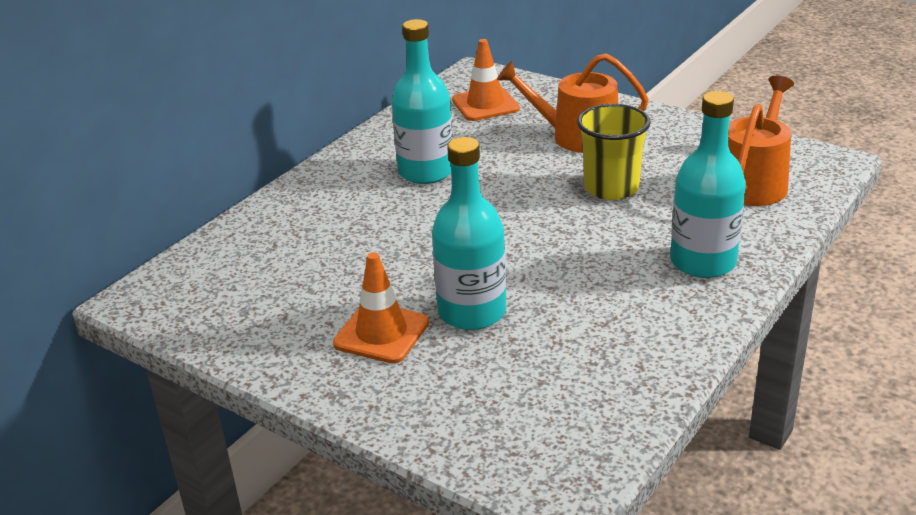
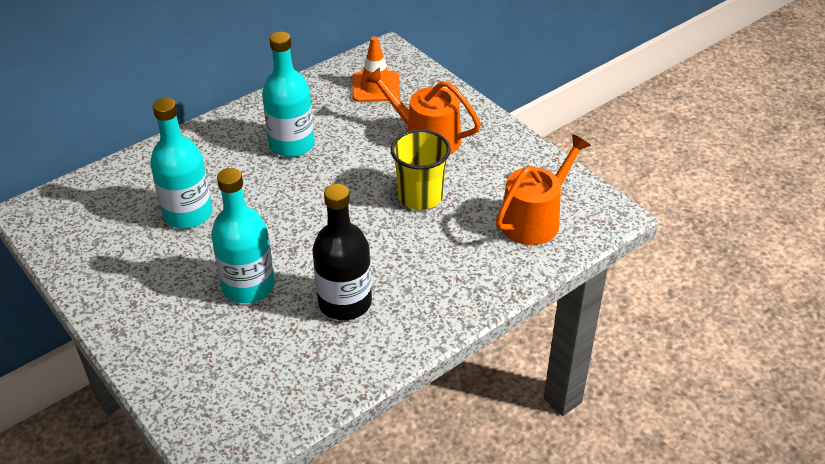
camera: 15 degrees right, 10 degrees up
(381, 333) = (176, 287): orange traffic cone -> none
(601, 302) = (345, 302): none -> black bottle
(703, 262) = (443, 286): turquoise bottle -> turquoise bottle (188, 214)

